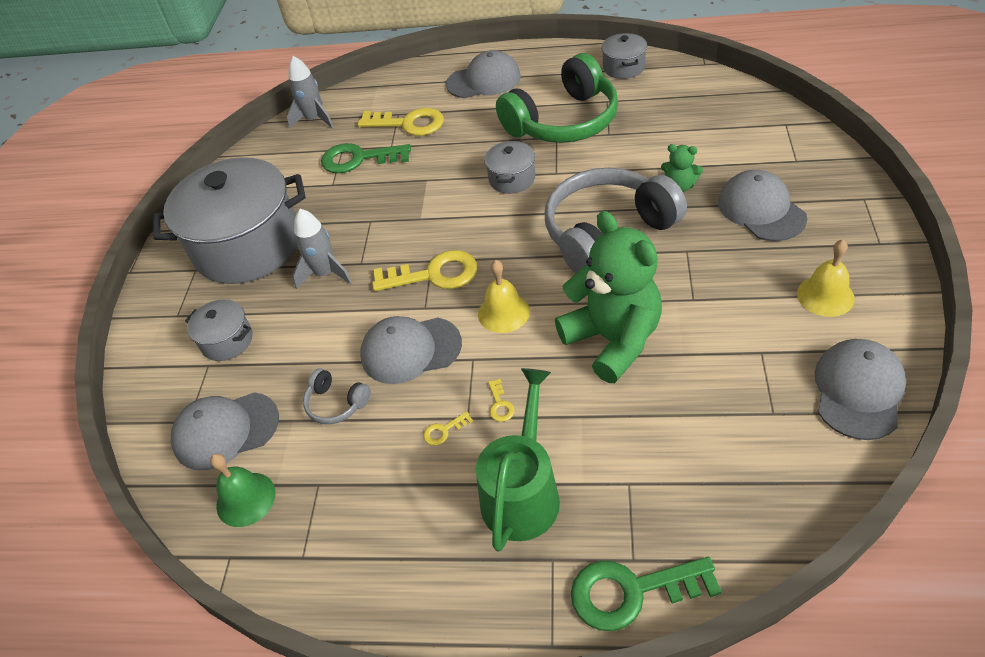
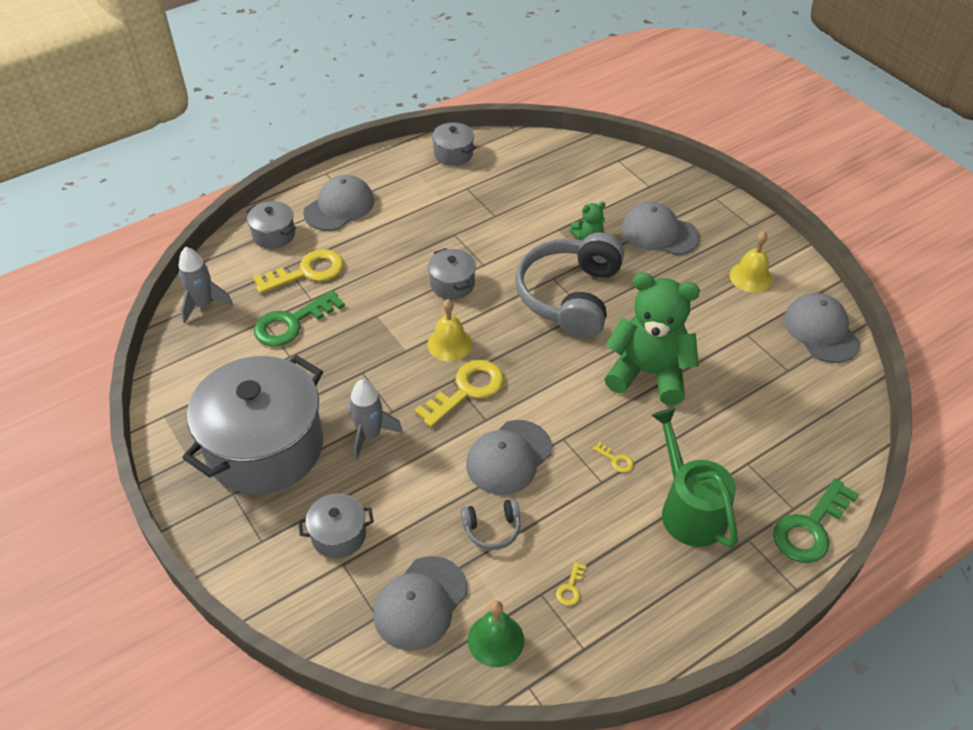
camera: 45 degrees left, 0 degrees up
(413, 85) = (274, 235): none -> grey pot
(444, 431) = (595, 500): yellow key -> yellow key (570, 588)
(503, 312) = (552, 392): yellow bell -> yellow bell (449, 344)
(563, 121) = (447, 218): green headphones -> none

